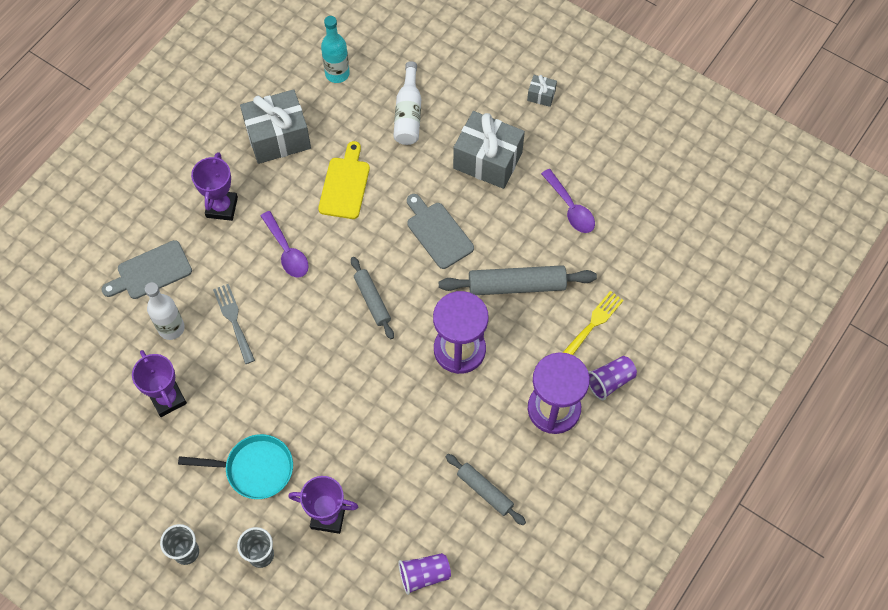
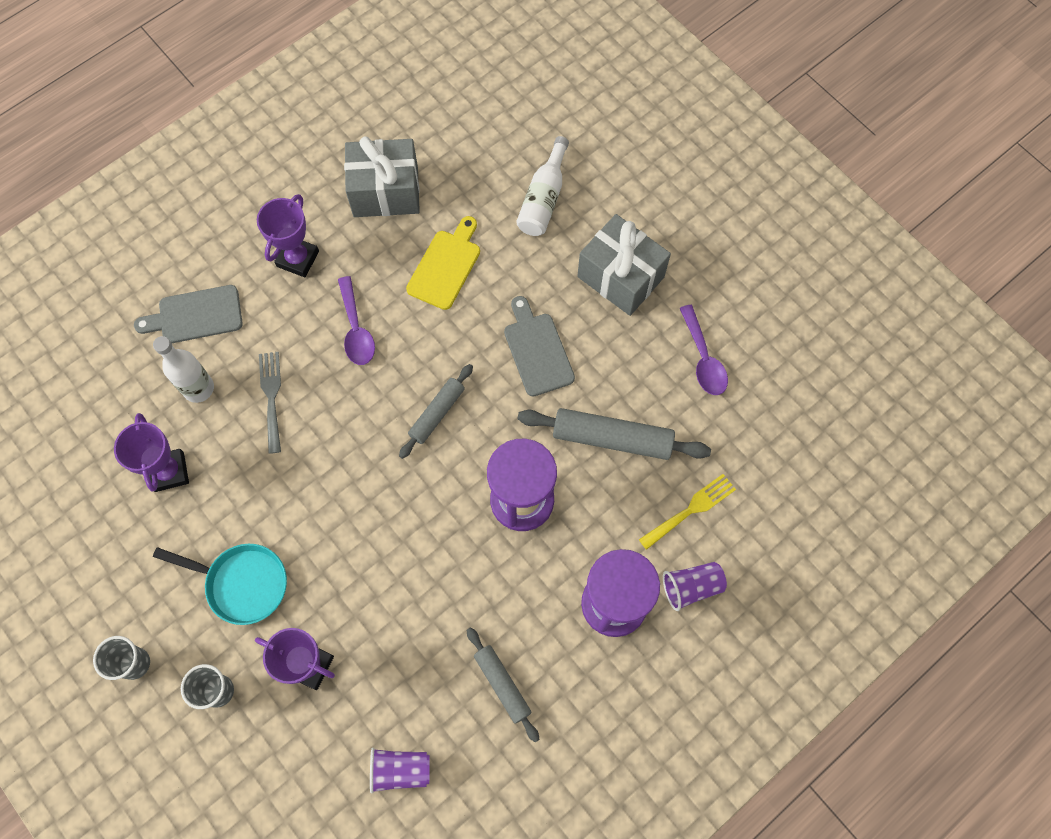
camera: 15 degrees right, 5 degrees up
(337, 74) = (475, 132): turquoise bottle -> none
(372, 300) = (437, 413): grey rolling pin -> grey rolling pin turned 45 degrees clockwise
(541, 95) = (706, 213): grey gift -> none

